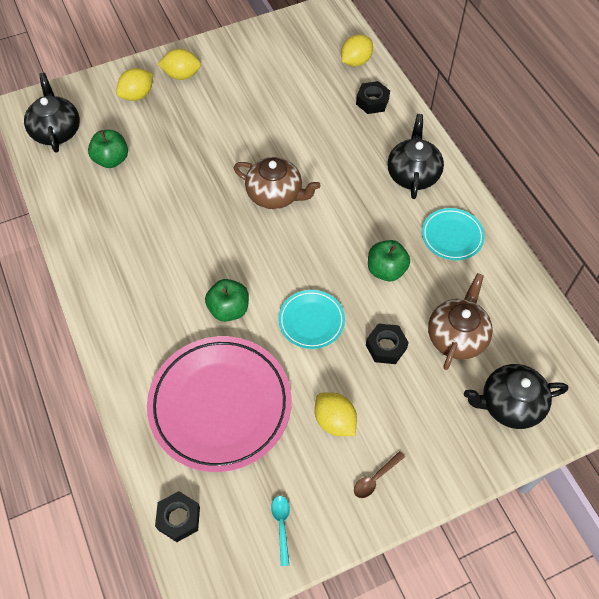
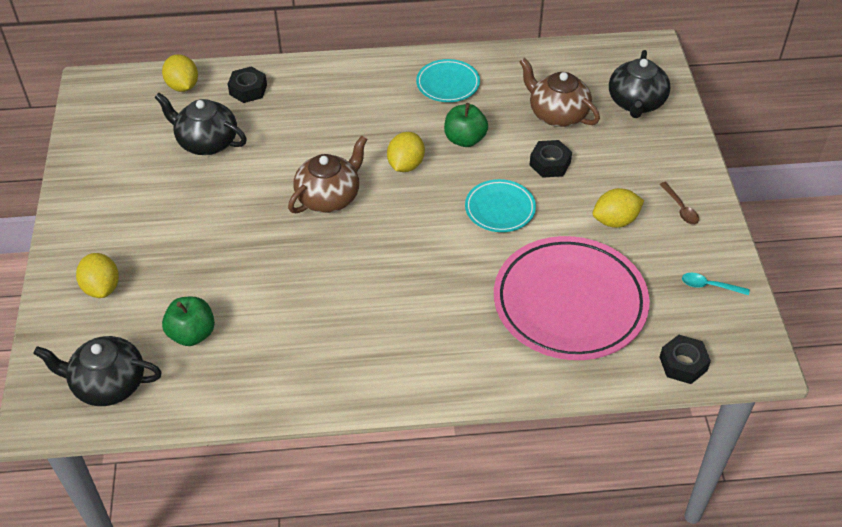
camera: 70 degrees left, 10 degrees down
(182, 75) = (98, 237): yellow lemon -> yellow lemon (406, 165)
(229, 309) = (458, 270): green apple -> none
(413, 174) = (360, 88): black teapot -> black teapot (207, 142)

